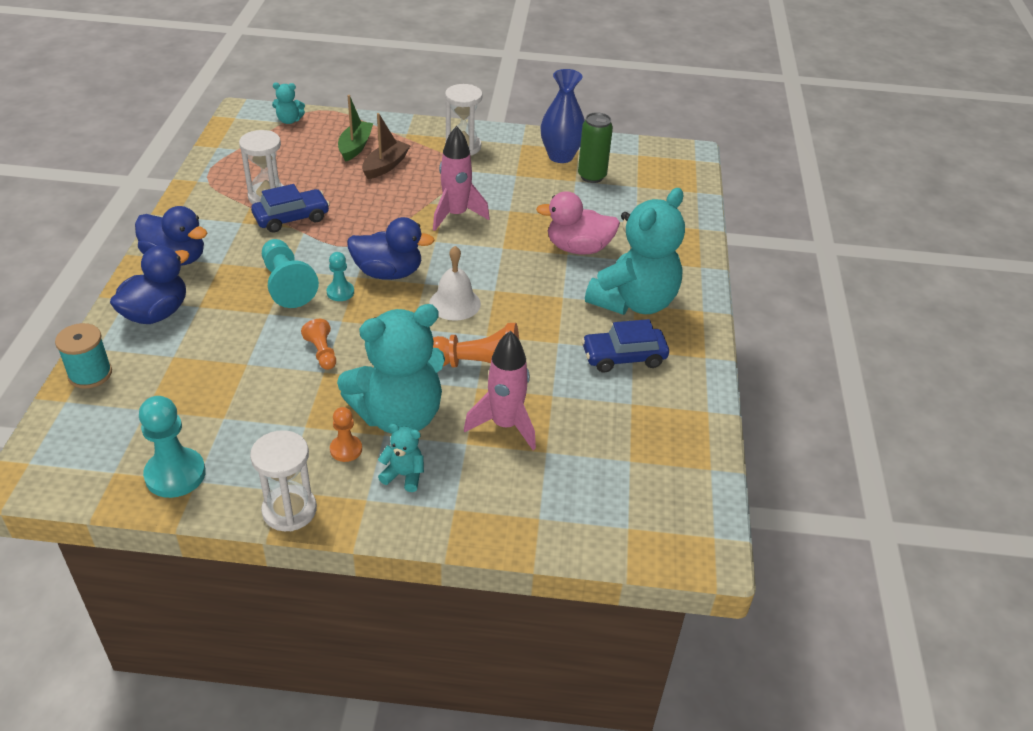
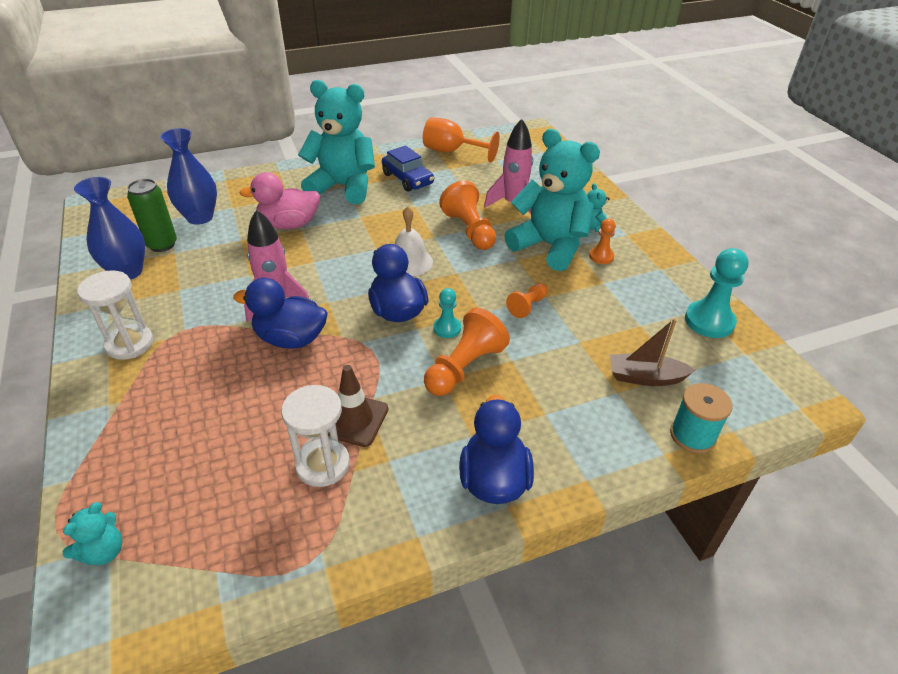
camera: 115 degrees left, 0 degrees up
(156, 313) = (583, 439): blue duck -> blue duck (291, 339)
(287, 284) = (464, 367): turquoise pawn -> orange pawn
(289, 120) = (104, 551): turquoise teddy bear -> turquoise teddy bear turned 60 degrees clockwise
(289, 510) = (669, 259): white hourglass -> none
(291, 218) = (354, 419): blue car -> brown traffic cone
(355, 147) = (162, 437): green boat -> none
(385, 166) = (201, 390): brown boat -> brown boat (645, 377)
(578, 248) = (289, 224): pink duck -> pink duck turned 105 degrees clockwise
(627, 202) = (200, 217): none -> blue vase
(677, 424) = (452, 151): none -> orange goblet

